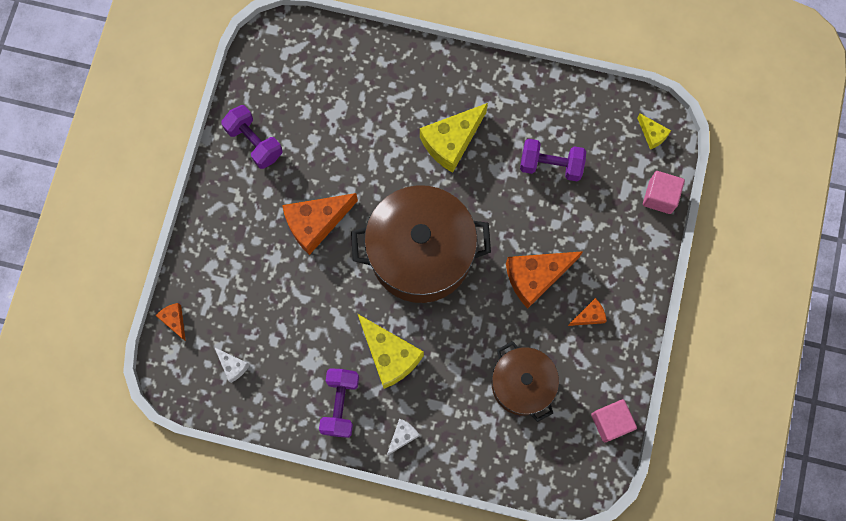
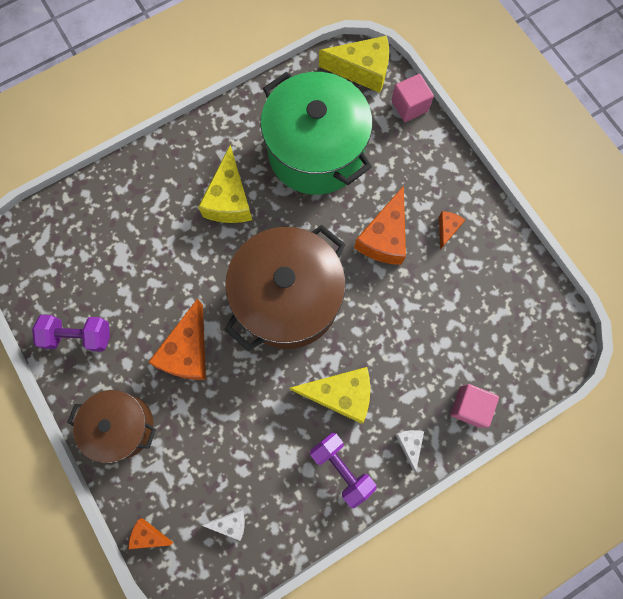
camera: 45 degrees left, 0 degrees up
(522, 384) = (452, 321): brown pot -> brown pot (122, 426)
(550, 165) = (316, 152): purple dumbbell -> green pot
(611, 422) = (536, 287): pink cube -> pink cube (469, 406)
(652, 134) = (362, 70): yellow cheese -> yellow cheese, size x2.02

